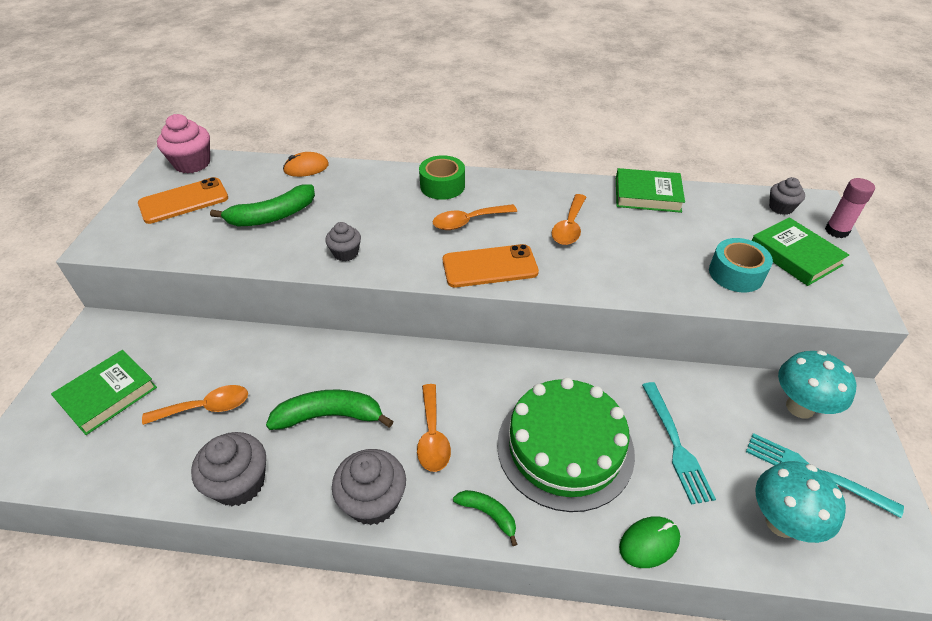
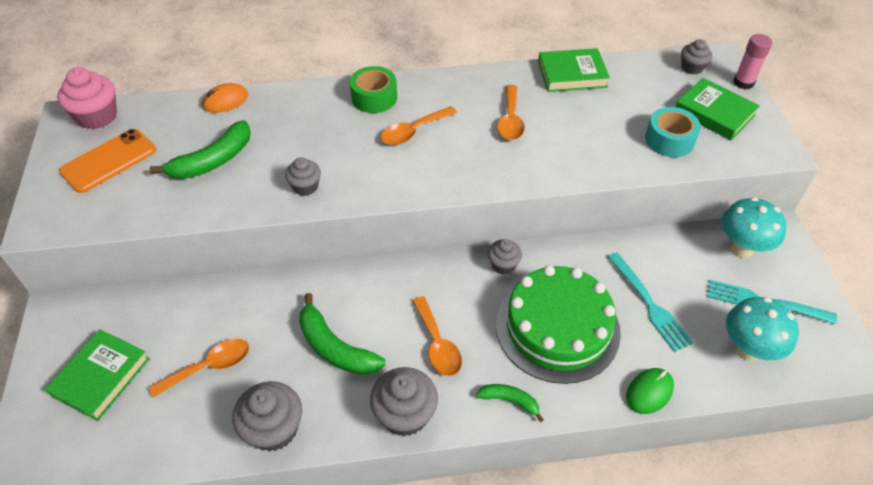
camera: 15 degrees left, 5 degrees up
(330, 416) = (335, 347): green banana -> green banana turned 120 degrees counterclockwise
(490, 266) = (450, 174): orange phone -> none
(527, 370) = (503, 265): none -> grey cupcake

